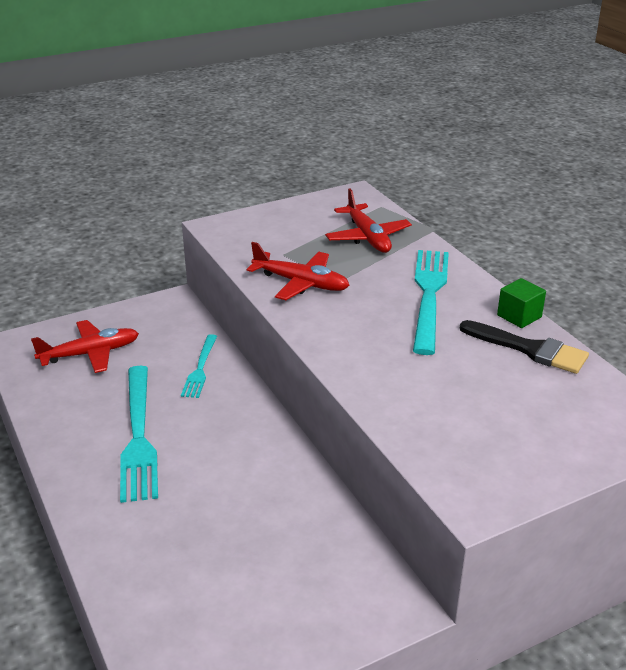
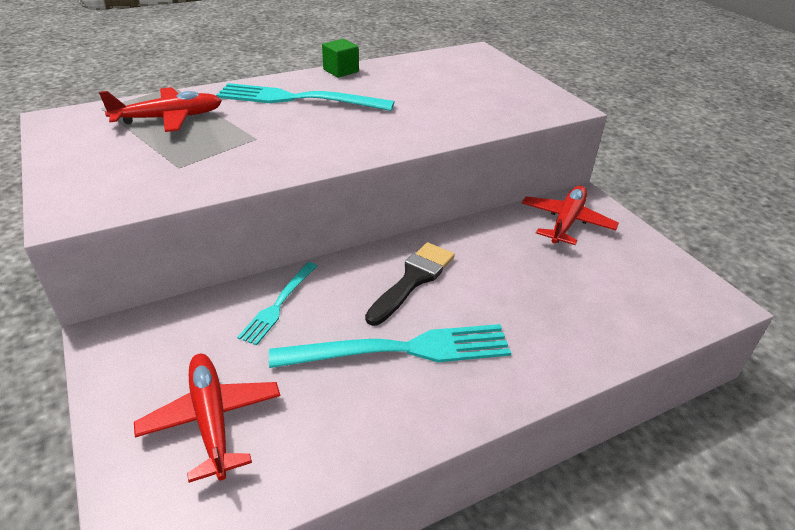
camera: 90 degrees left, 5 degrees up
(200, 368) = (278, 304): turquoise fork -> turquoise fork turned 105 degrees clockwise
(300, 283) = (251, 158): red plane -> red plane (566, 222)
(530, 349) = (387, 72): black brush -> black brush (413, 279)

